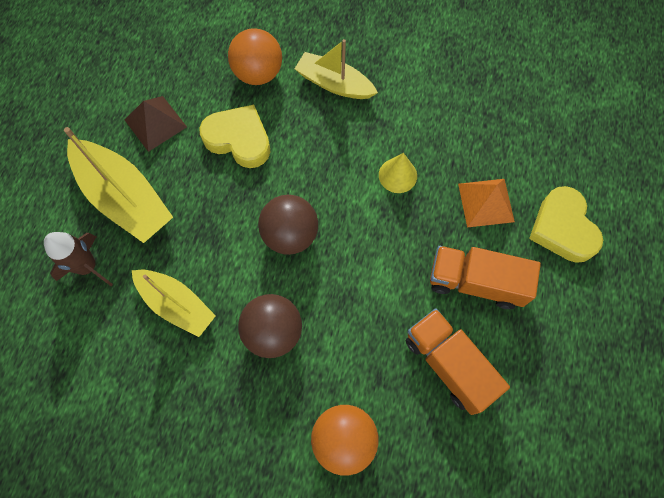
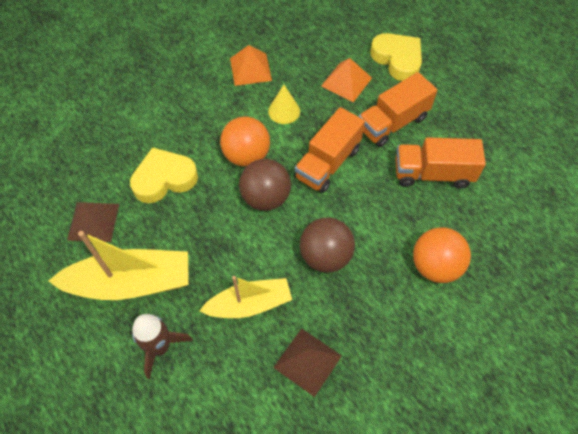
camera: 50 degrees left, 10 degrees down
(161, 393) = (307, 361): none -> brown pyramid
(258, 73) = (127, 133): orange ball -> orange ball (246, 156)
(334, 84) = (184, 98): yellow boat -> none
(374, 258) = (328, 163): none -> orange truck
(418, 109) = (250, 69): none -> orange pyramid
(562, 228) = (397, 59): yellow heart -> yellow heart turned 150 degrees counterclockwise

